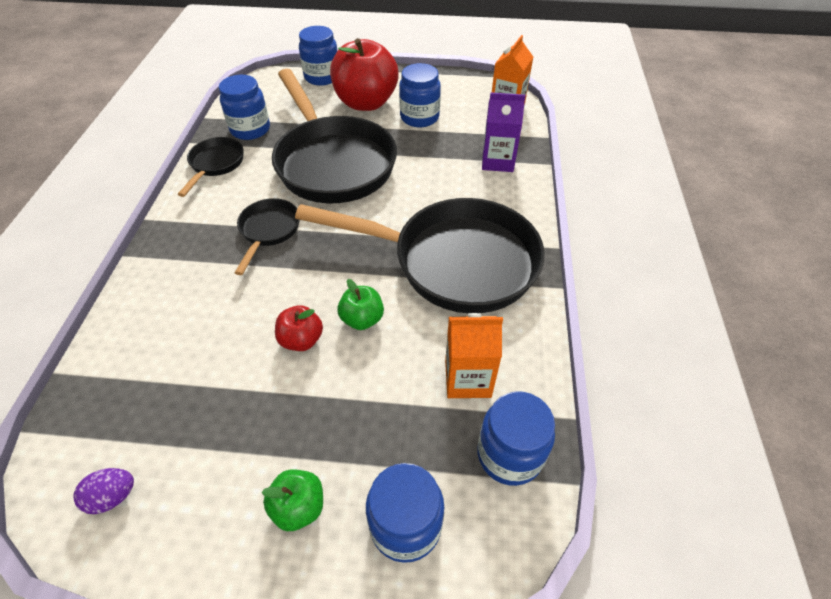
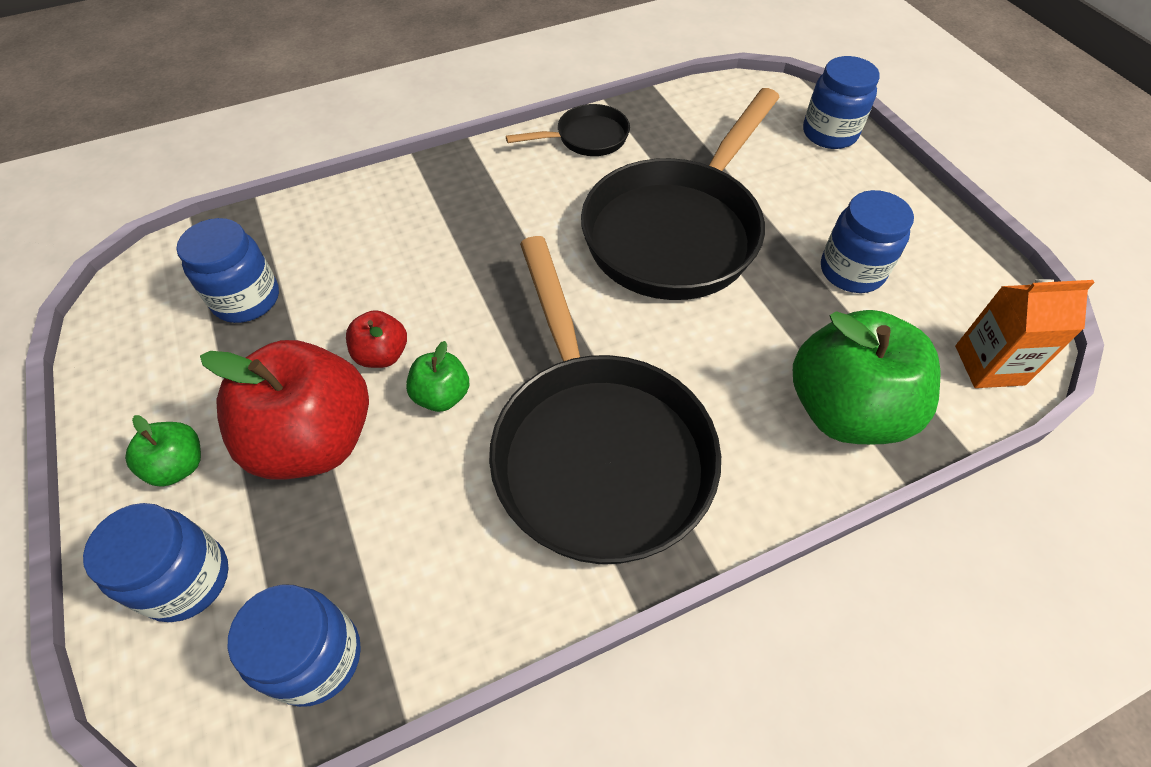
camera: 60 degrees right, 5 degrees up
(113, 496) = (147, 316): purple egg -> none
(250, 129) = (668, 130): blue jar -> blue jar (246, 299)
(268, 231) = (519, 239): black pan -> none
(366, 103) = (823, 201): red apple -> red apple (314, 440)
(467, 378) = (409, 555): orange carton -> none
(497, 161) = (845, 410): purple carton -> green apple

